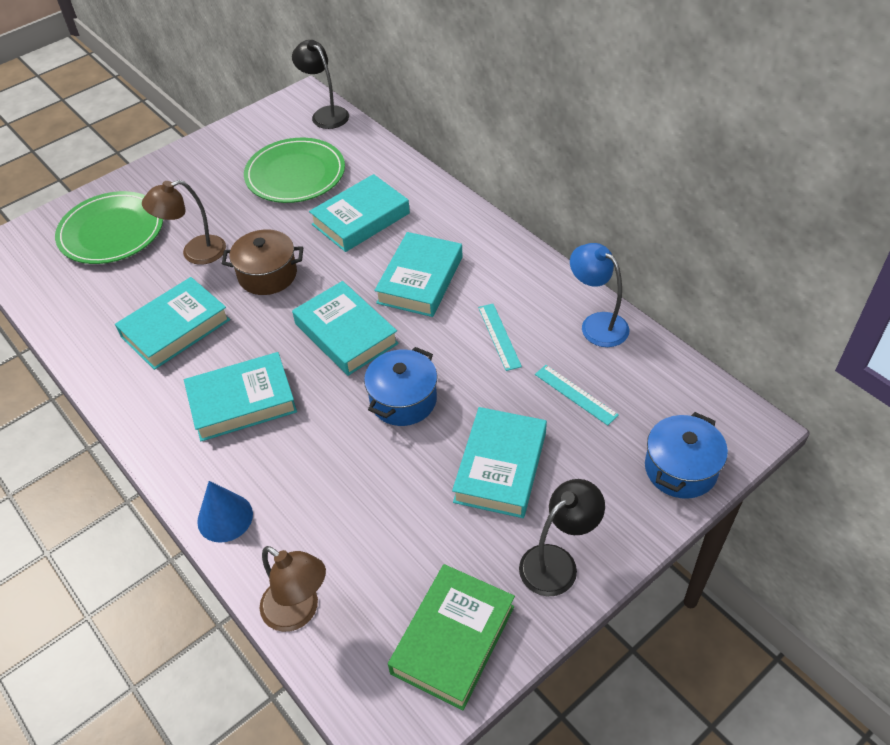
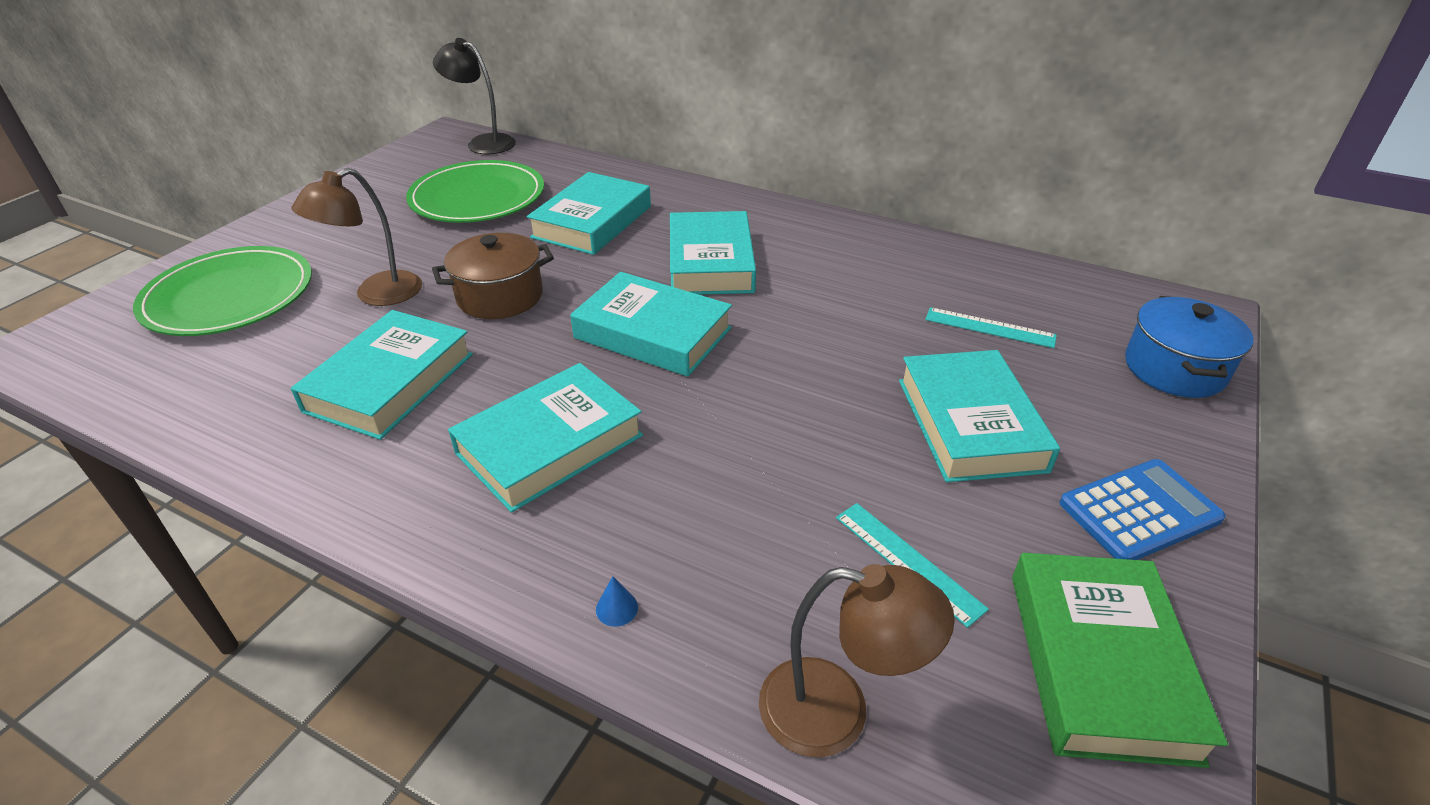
camera: 25 degrees left, 10 degrees down
(225, 517) = (617, 608): blue cone -> blue cone, size x0.43
(403, 400) = (784, 384): blue pot -> none
(499, 336) = (851, 294): turquoise ruler -> turquoise ruler (907, 561)
(557, 562) = (1139, 511): black lamp -> blue calculator
(596, 324) = (951, 260): blue lamp -> none

